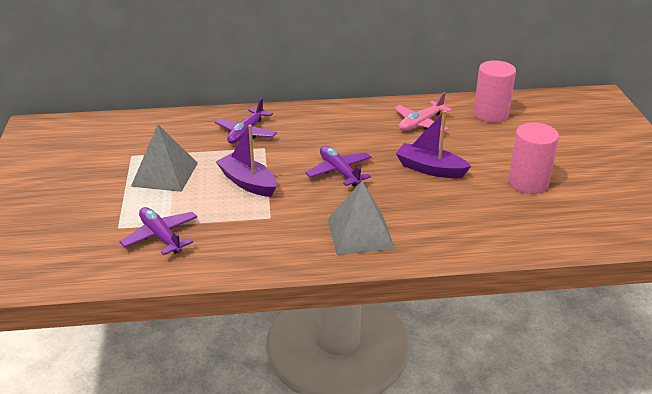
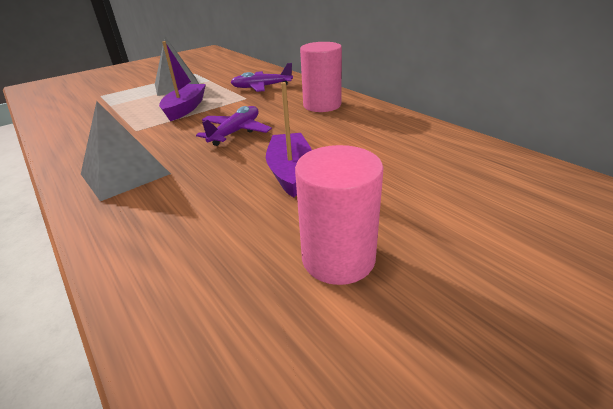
camera: 60 degrees right, 0 degrees up
(161, 236) = (92, 108): purple plane -> none
(421, 123) = (384, 139): pink plane -> none
(491, 114) = (482, 171): pink cylinder -> pink cylinder (322, 105)

